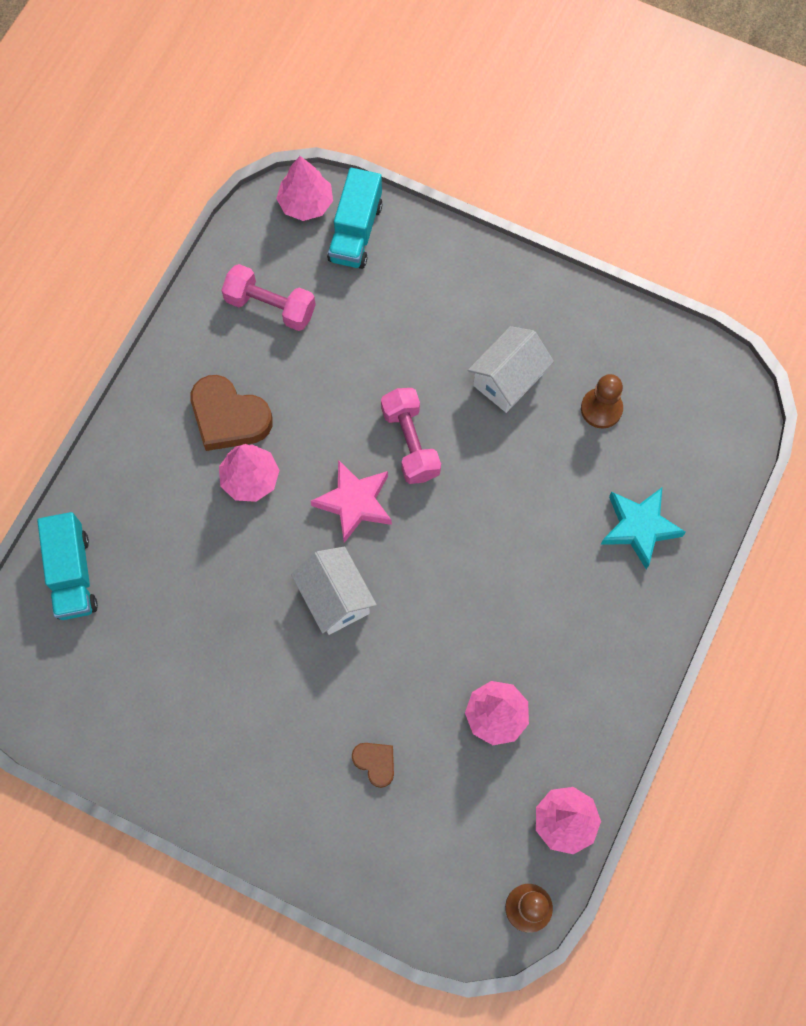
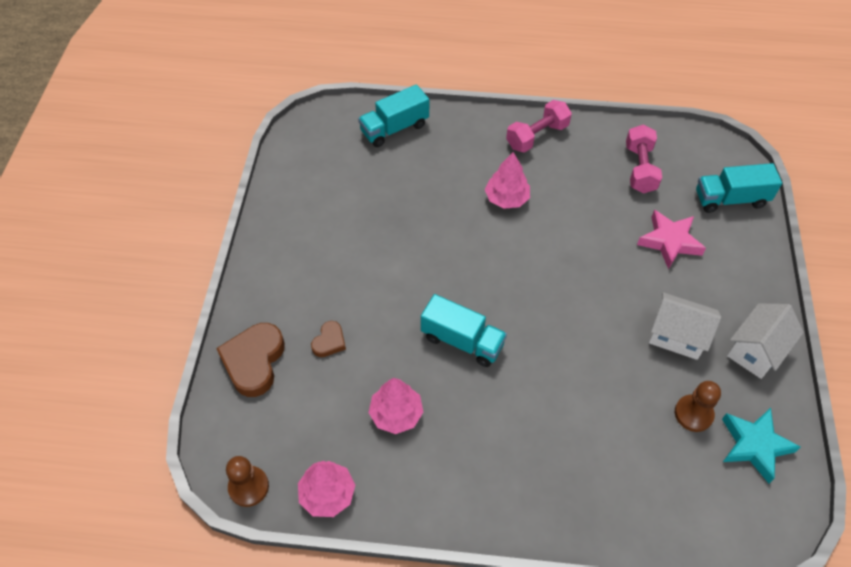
camera: 70 degrees right, 15 degrees down
(229, 417) = (544, 172): brown heart -> brown heart (254, 361)
(306, 203) = (731, 163): pink tree -> none
(335, 598) = (443, 276): white house -> white house (756, 350)
(354, 502) = (521, 265): pink star -> pink star (669, 241)
(410, 443) = (586, 286): pink dumbbell -> pink dumbbell (537, 136)
(430, 609) = (462, 341): none -> turquoise truck
(639, 528) = (604, 477): turquoise star -> turquoise star (754, 445)

